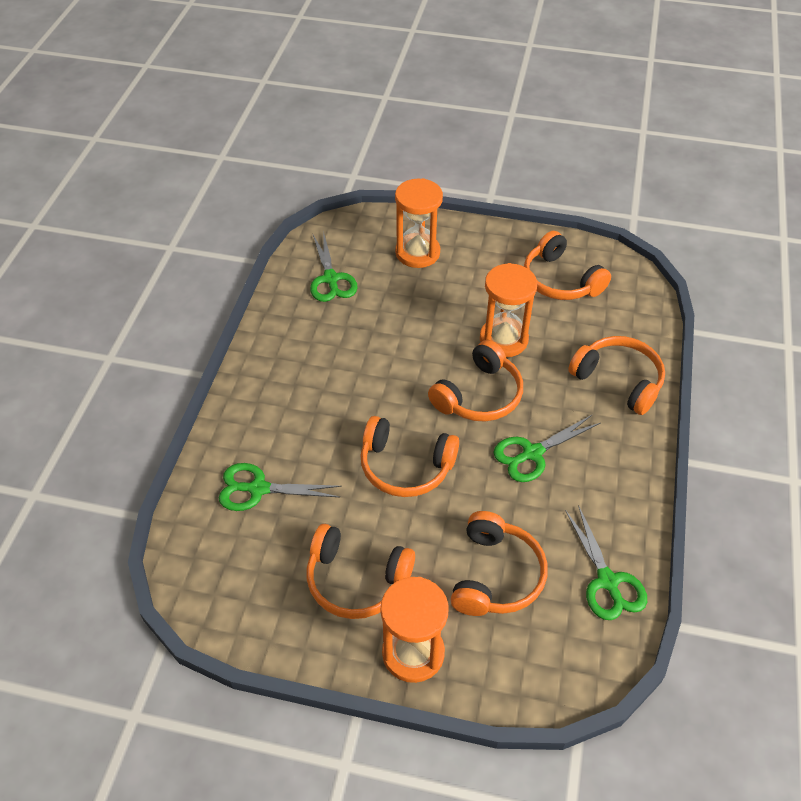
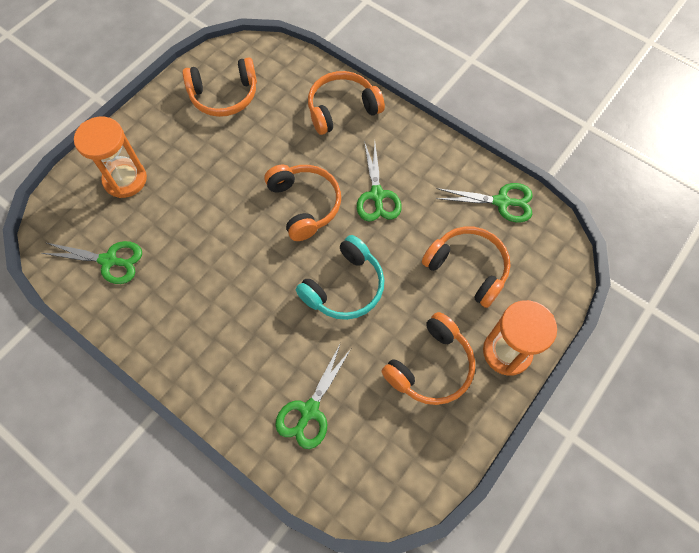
camera: 65 degrees left, 15 degrees up
(405, 466) = (344, 287): orange headphones -> turquoise headphones
(503, 339) = (260, 162): orange hourglass -> none

